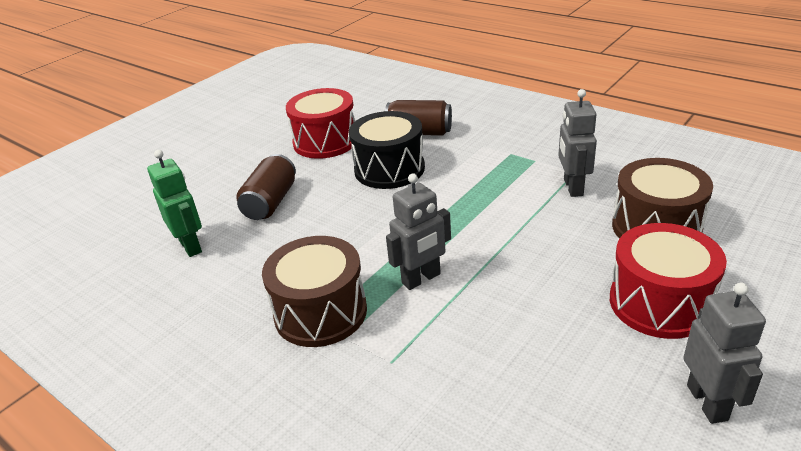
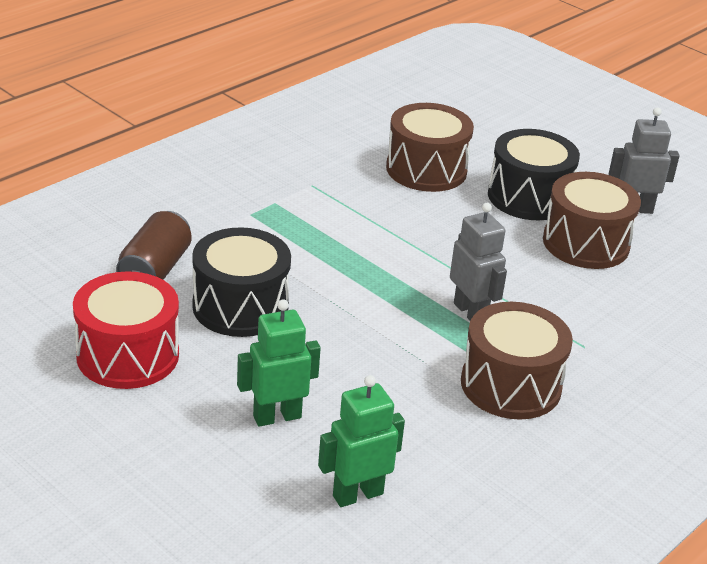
camera: 90 degrees left, 0 degrees up
(270, 202) = (277, 416): brown can -> green robot
(572, 187) = (341, 193): grey robot -> none
(591, 356) = (586, 243): none -> brown drum
(659, 303) = (528, 197): red drum -> black drum

